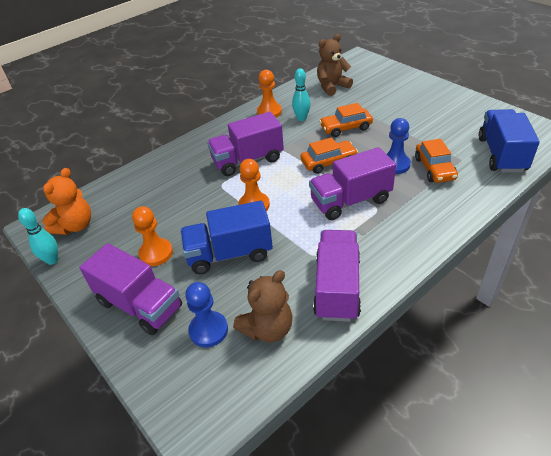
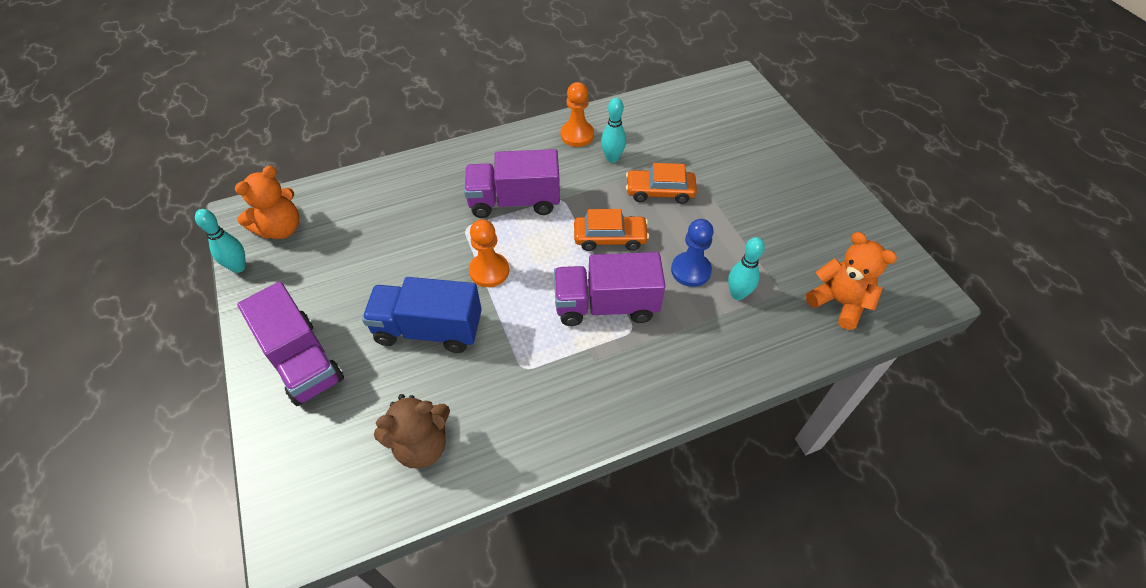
camera: 15 degrees right, 10 degrees up
(156, 253) = (349, 298): orange pawn -> none
(208, 330) = (358, 422): blue pawn -> none
(332, 86) = (677, 119): brown teddy bear -> none
(337, 287) = (525, 421): purple truck -> none
(434, 168) = (737, 294): orange car -> turquoise bowling pin
(501, 154) = (839, 302): blue truck -> orange teddy bear

